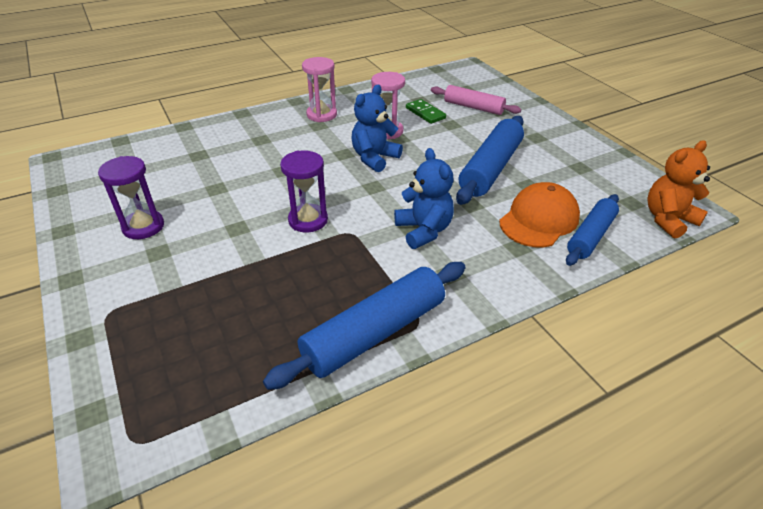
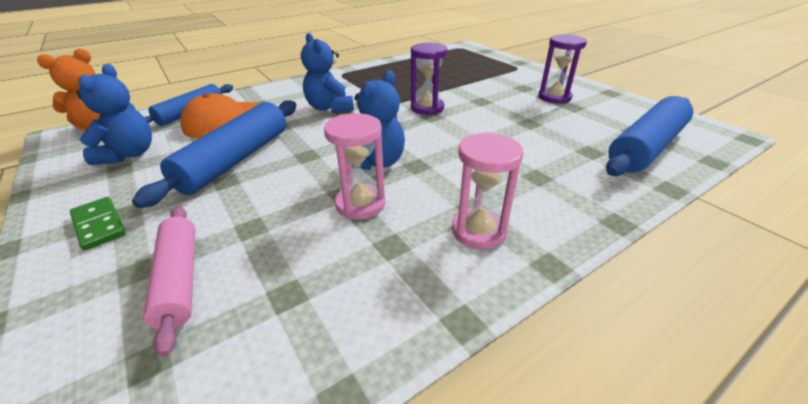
camera: 175 degrees right, 5 degrees down
(374, 333) = (366, 70): blue rolling pin -> blue rolling pin (646, 147)
(425, 113) = (287, 252): green domino -> green domino (99, 225)
(473, 107) = (179, 279): pink rolling pin -> pink rolling pin turned 45 degrees clockwise
(590, 181) = (129, 154): none -> blue teddy bear

